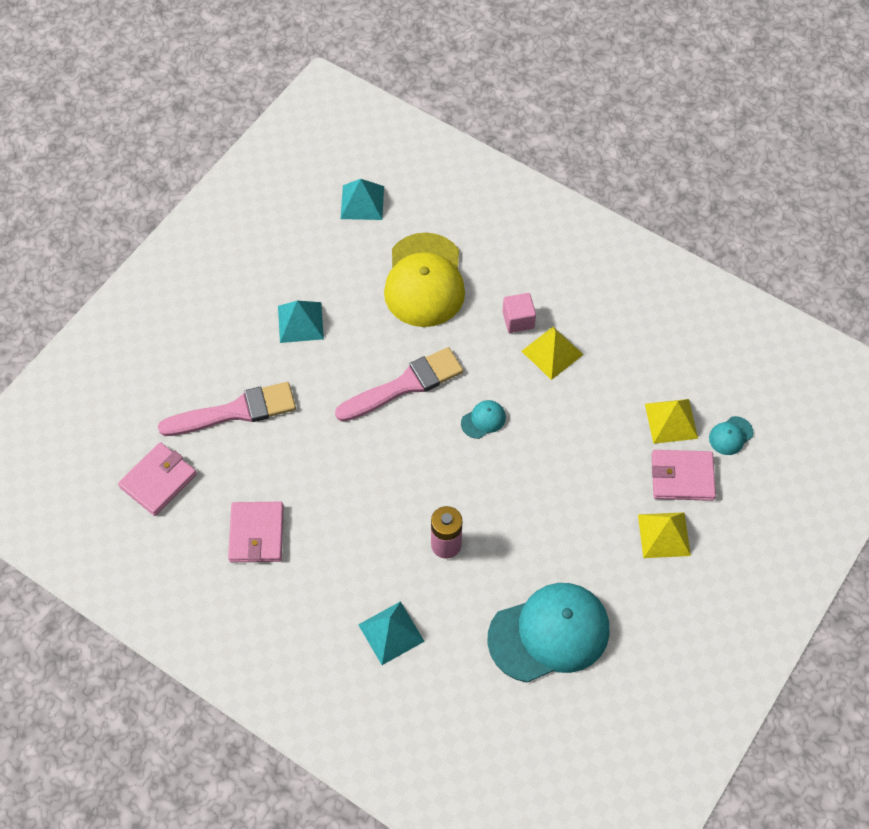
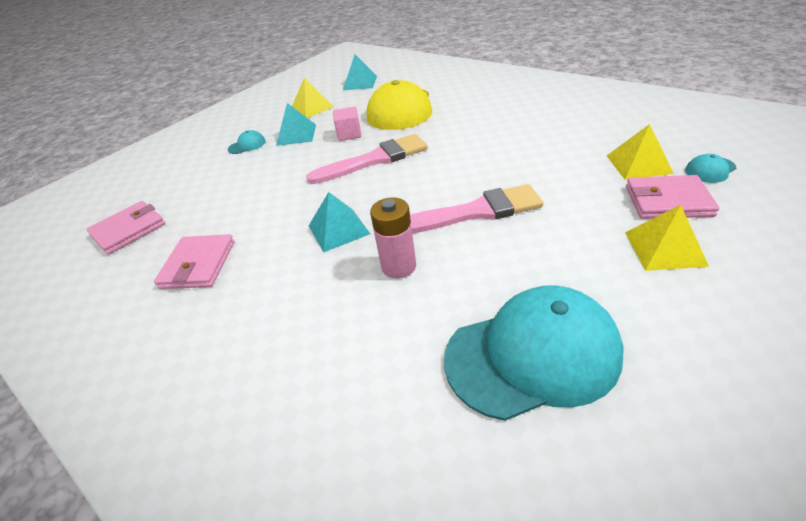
camera: 10 degrees right, 20 degrees down
(235, 411) = (221, 184): pink brush -> pink brush (475, 212)
(391, 633) = (316, 356): turquoise pyramid -> turquoise pyramid (338, 229)
(483, 420) = (445, 175): turquoise cap -> turquoise cap (247, 145)
(518, 320) = (477, 120): pink cube -> pink cube (349, 134)
(552, 352) = (509, 134): yellow pyramid -> yellow pyramid (312, 108)

